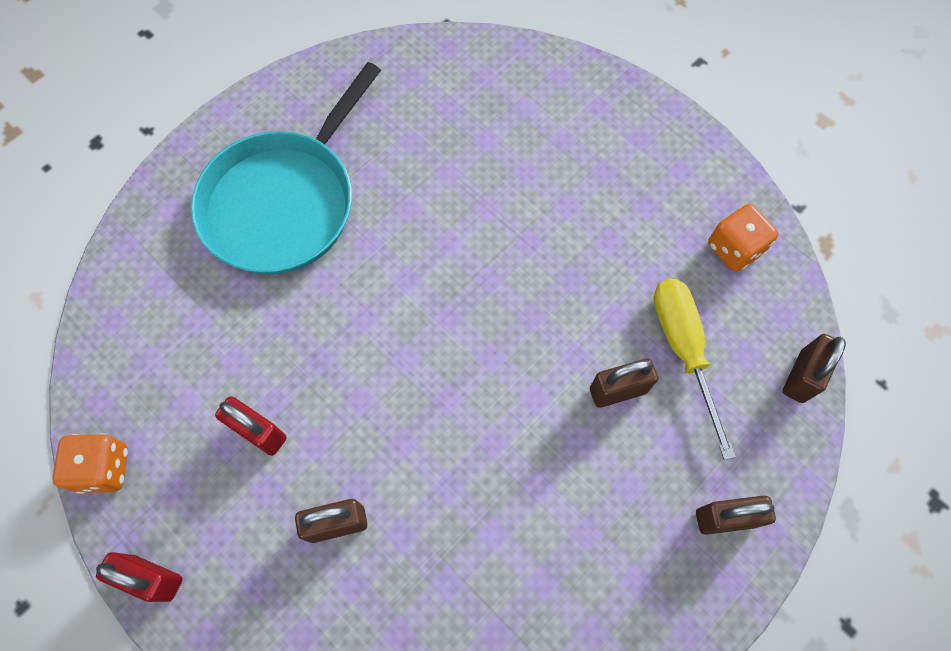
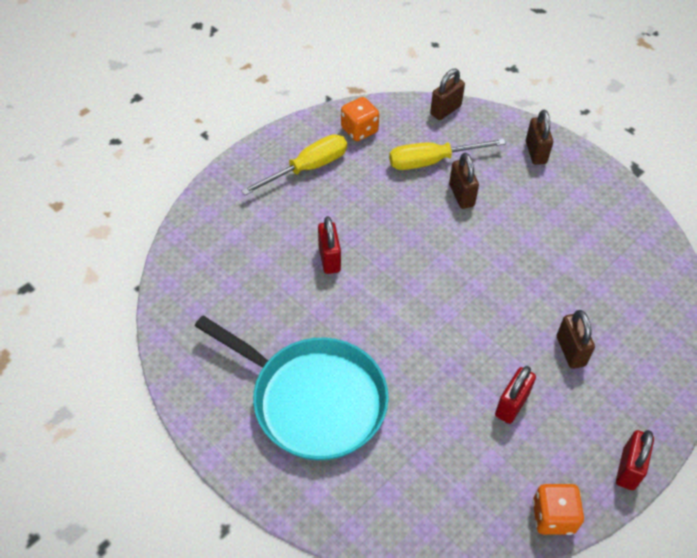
camera: 90 degrees left, 15 degrees down
(491, 214) = (329, 259): none -> red padlock
(649, 183) = (307, 168): none -> yellow screwdriver
(801, 376) = (445, 110): brown padlock -> brown padlock turned 75 degrees counterclockwise

